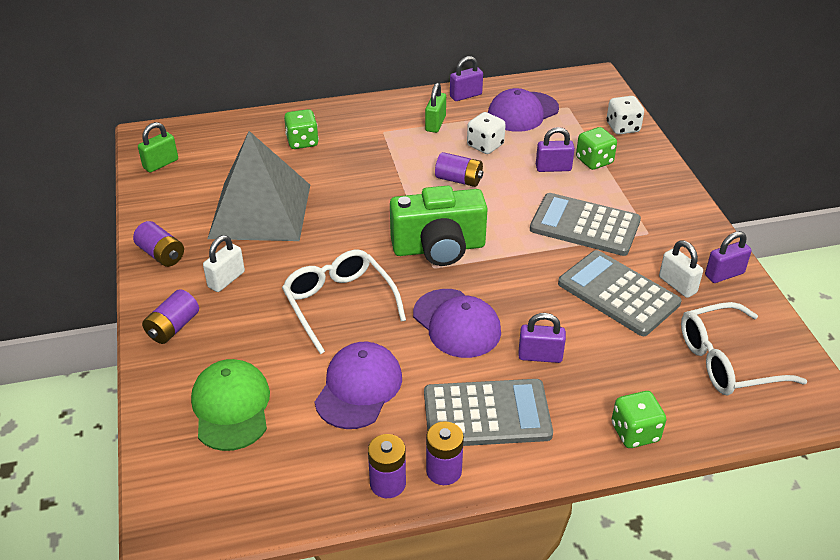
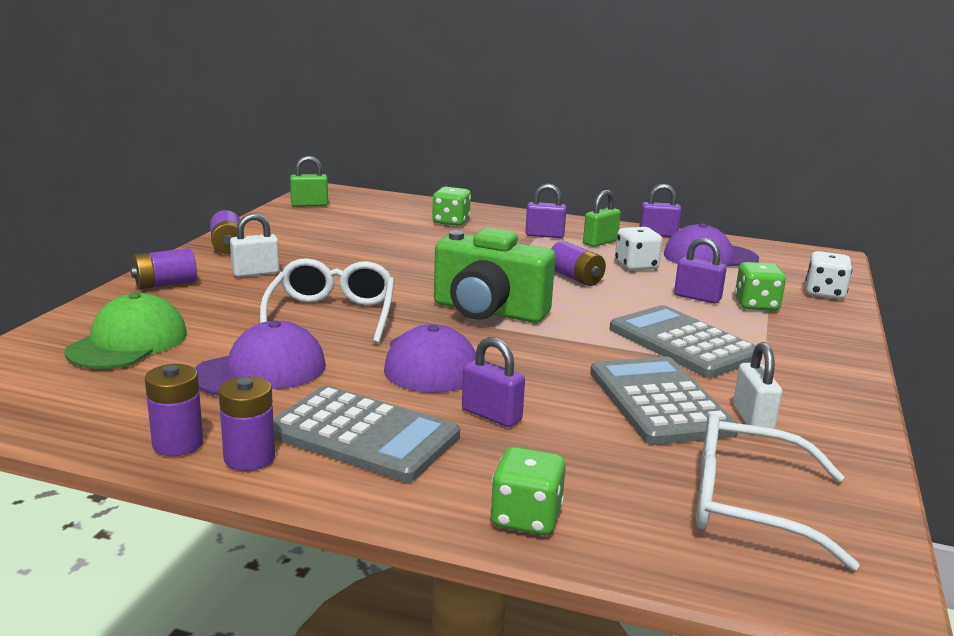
camera: 30 degrees right, 20 degrees down
(260, 210) = (350, 246): grey pyramid -> none
(724, 274) = (835, 432): purple padlock -> purple padlock (544, 235)

